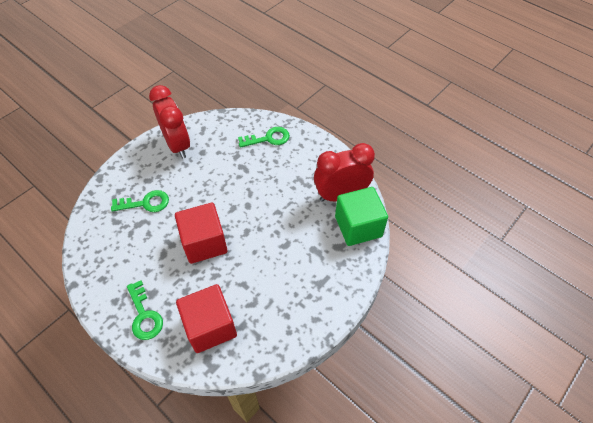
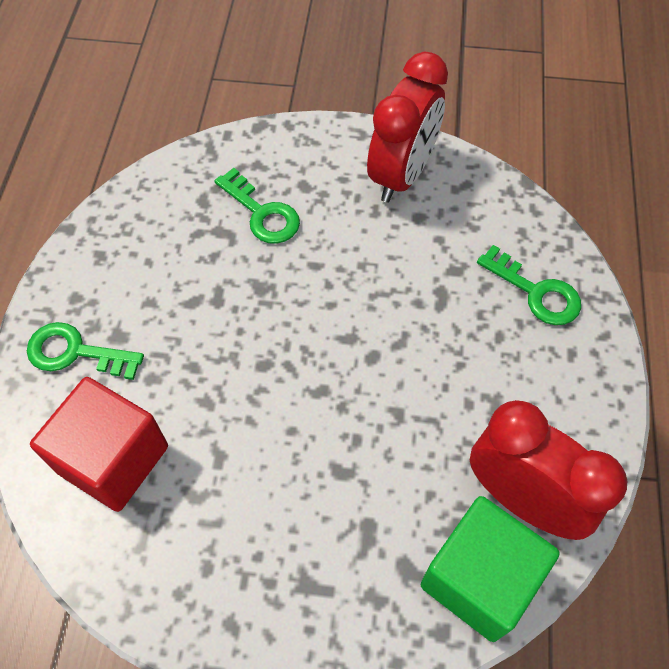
camera: 55 degrees right, 5 degrees up
(144, 315) = (76, 352): green key -> green key turned 75 degrees clockwise
(204, 243) = (253, 344): red cube -> none

